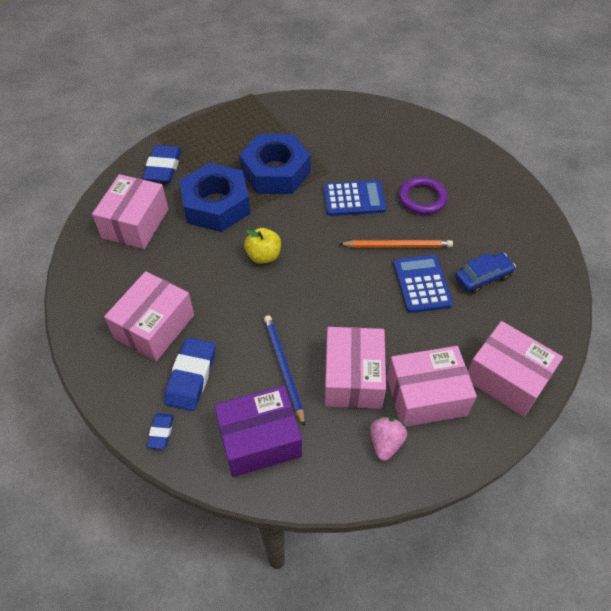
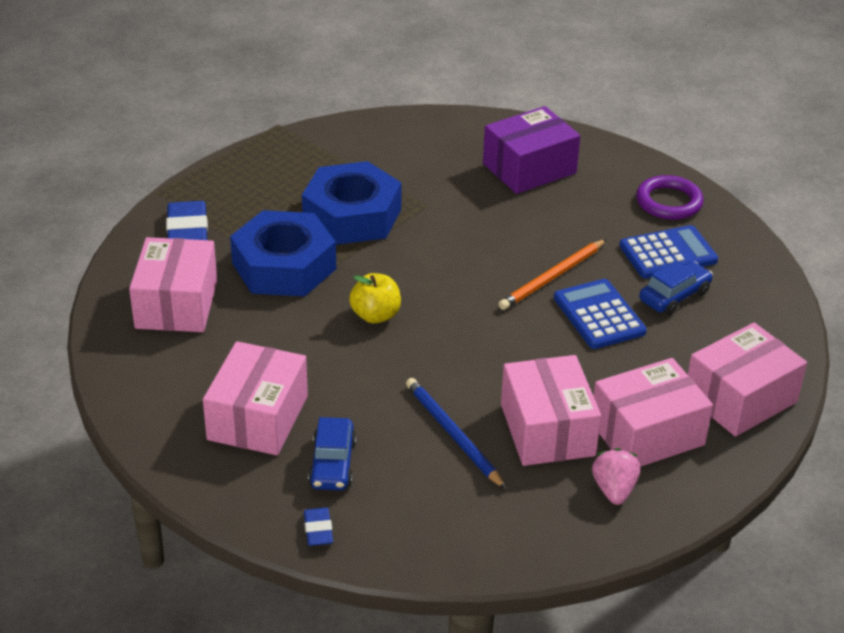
camera: 15 degrees left, 15 degrees down
(191, 376) = (332, 464): blue eraser -> blue car
(259, 440) = (452, 515): purple box -> purple box (529, 168)
(354, 199) = (473, 232): blue calculator -> blue calculator (668, 253)
(398, 246) = (552, 277): orange pencil -> orange pencil turned 150 degrees clockwise
(422, 198) = (565, 219): purple ring -> purple ring (669, 202)
(507, 378) = (740, 398): pink box -> pink box turned 60 degrees counterclockwise

